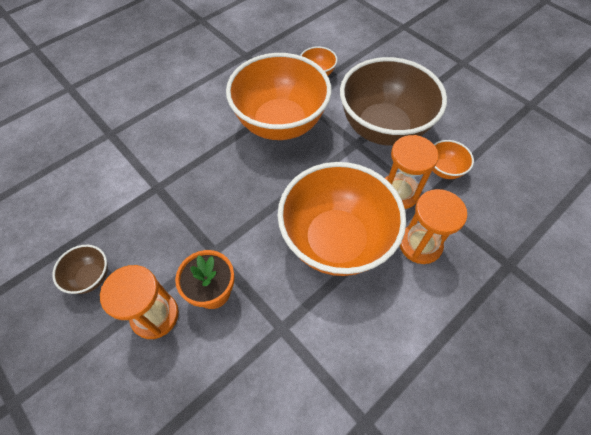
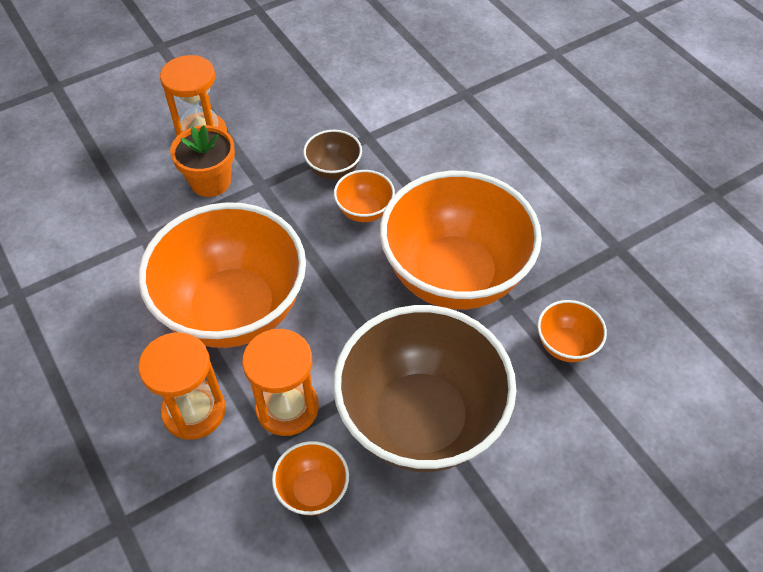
camera: 100 degrees right, 5 degrees down
(91, 277) = (264, 86): brown bowl -> brown bowl (334, 170)
(233, 177) = (364, 211): none -> orange bowl

